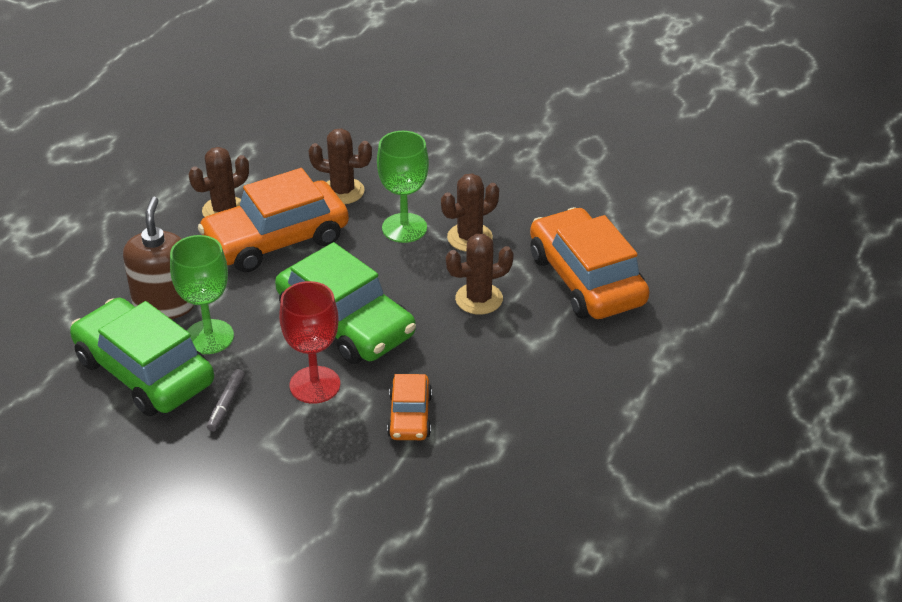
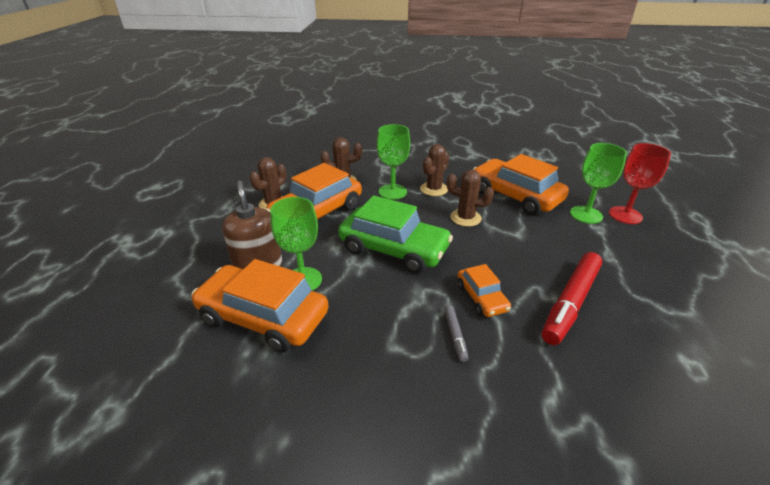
camera: 20 degrees left, 5 degrees down
(144, 371) = (263, 317): green car -> orange car
(226, 404) = (342, 325): grey marker -> grey marker (455, 335)
(315, 385) = (400, 293): red goblet -> red goblet (625, 215)
(479, 299) = (465, 218): brown cactus -> brown cactus turned 60 degrees clockwise
(516, 452) = (570, 302): none -> red marker
(665, 338) = (586, 215): none -> green goblet

